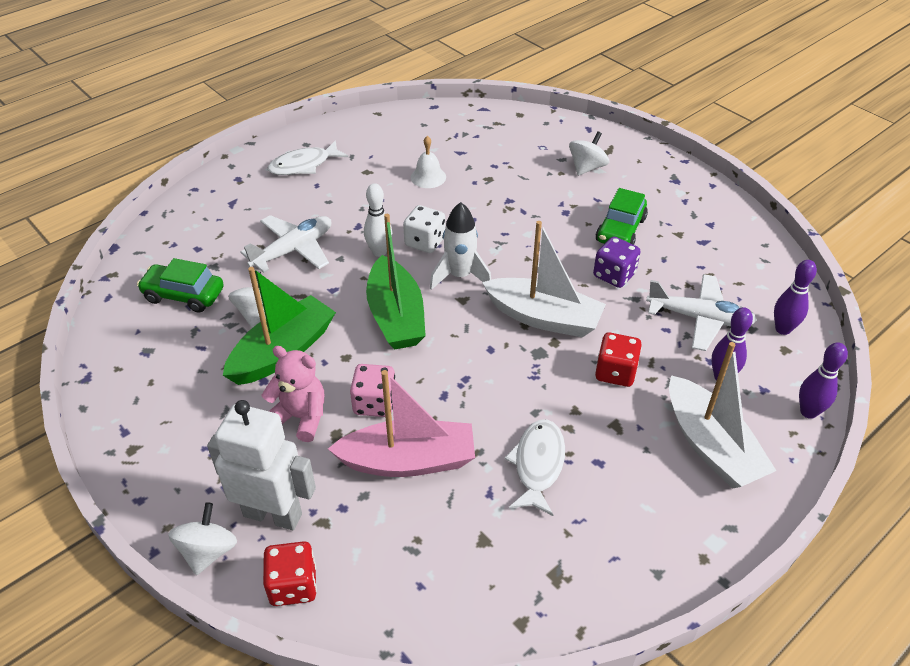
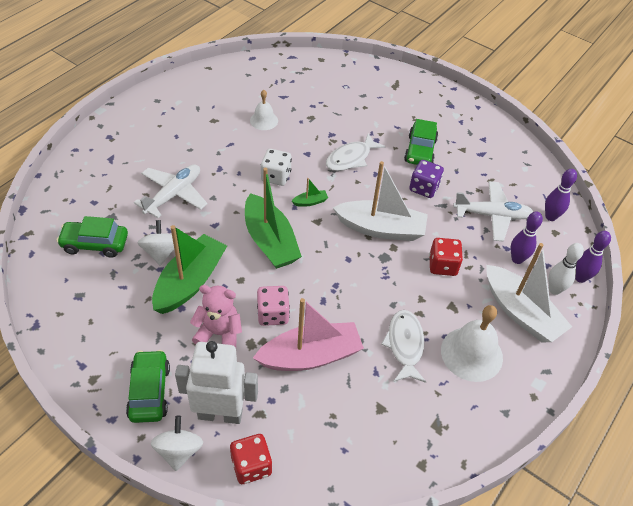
camera: 15 degrees left, 5 degrees up
(194, 474) = (149, 391): none -> green car
(304, 165) = (161, 119): white fish -> white fish (351, 158)
(379, 252) = (242, 189): white bowling pin -> white bowling pin (554, 290)
(460, 276) = (310, 202): white rocket -> green boat
(587, 168) = (383, 101): white spinning top -> none
(628, 489) = (471, 353): none -> white bell

